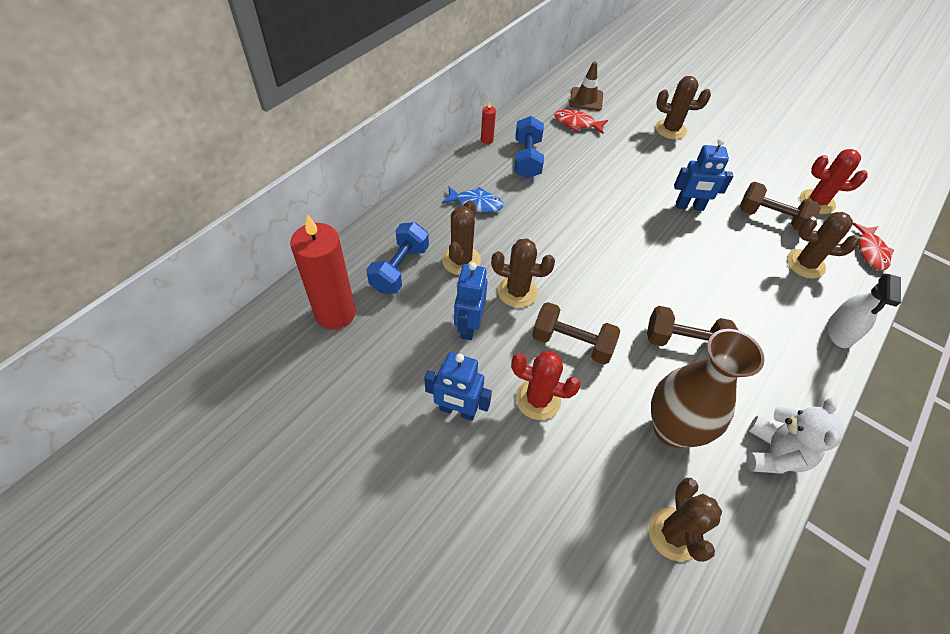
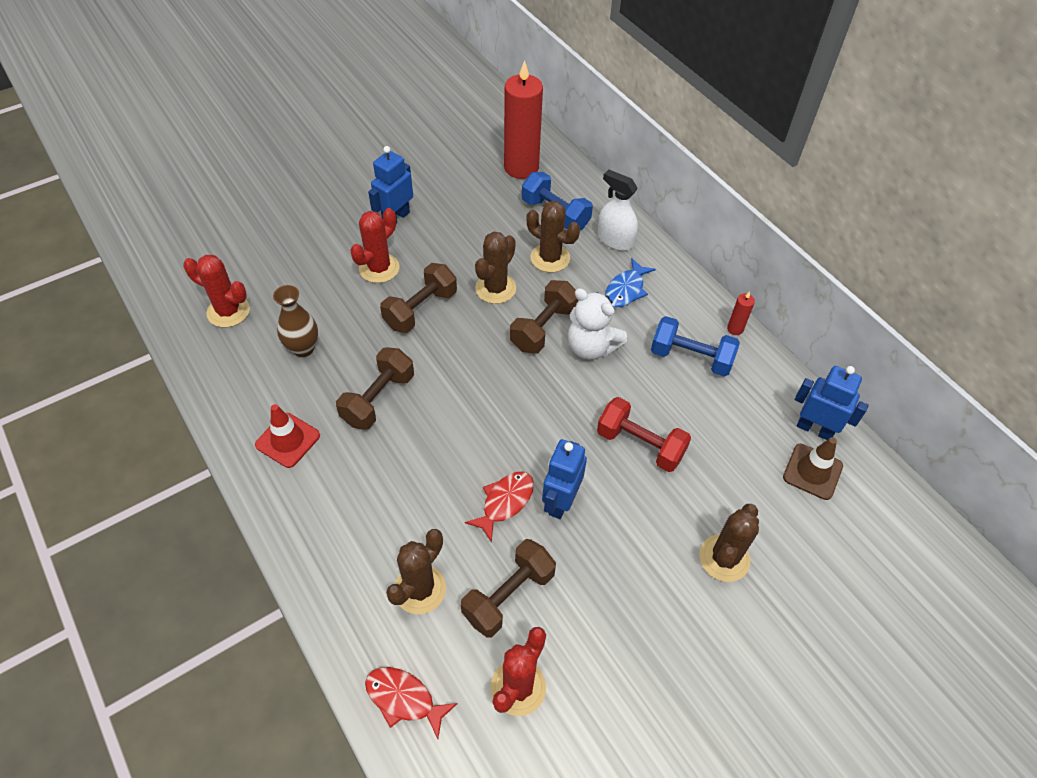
camera: 110 degrees right, 0 degrees up
(468, 326) = (472, 244): blue robot -> blue robot (814, 429)
(545, 247) = (543, 328): none -> brown dumbbell
(577, 123) = (755, 438): red fish -> red fish (505, 502)
(618, 175) = (640, 444): none -> red dumbbell
(672, 429) = (303, 348): brown vase -> brown vase, size x0.59
(673, 534) = (228, 311): brown cactus -> red cactus
(768, 397) = (288, 440): none -> red traffic cone
(773, 453) = (239, 413): white teddy bear -> white teddy bear (591, 347)
(840, 332) = (316, 562): white spray bottle -> white spray bottle (615, 240)

